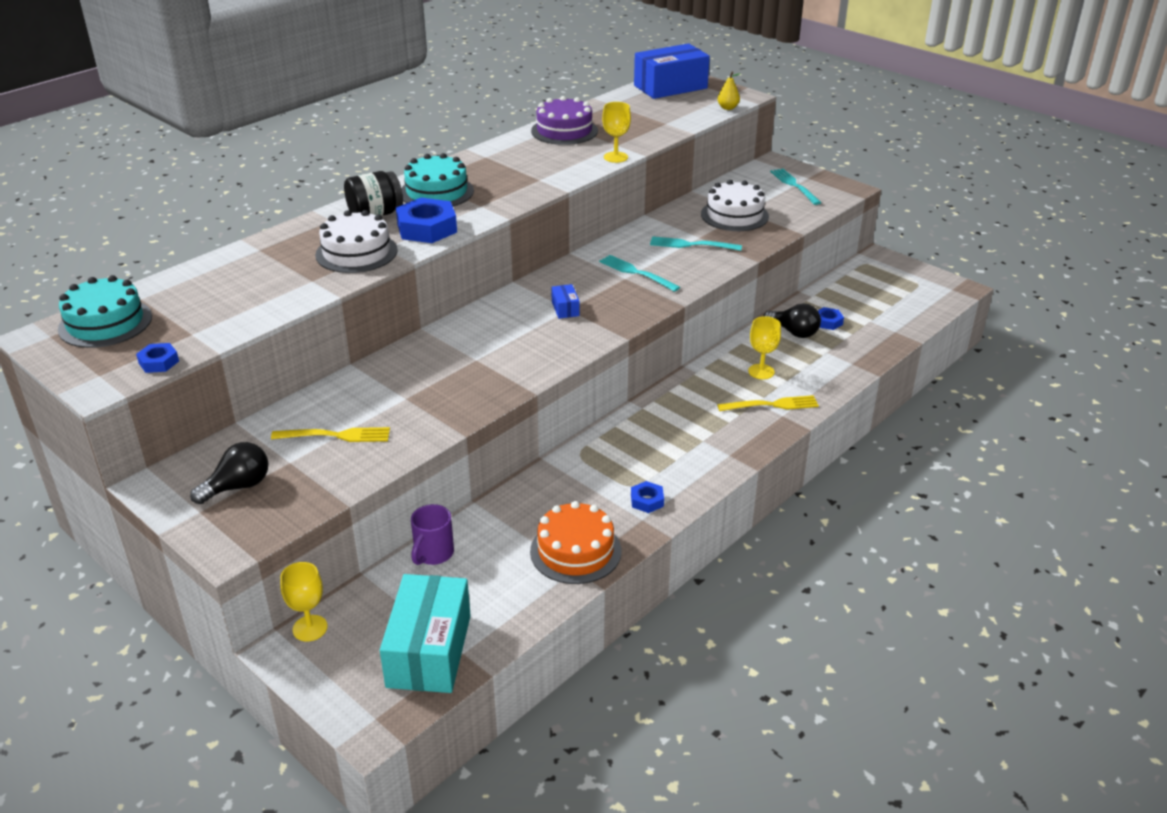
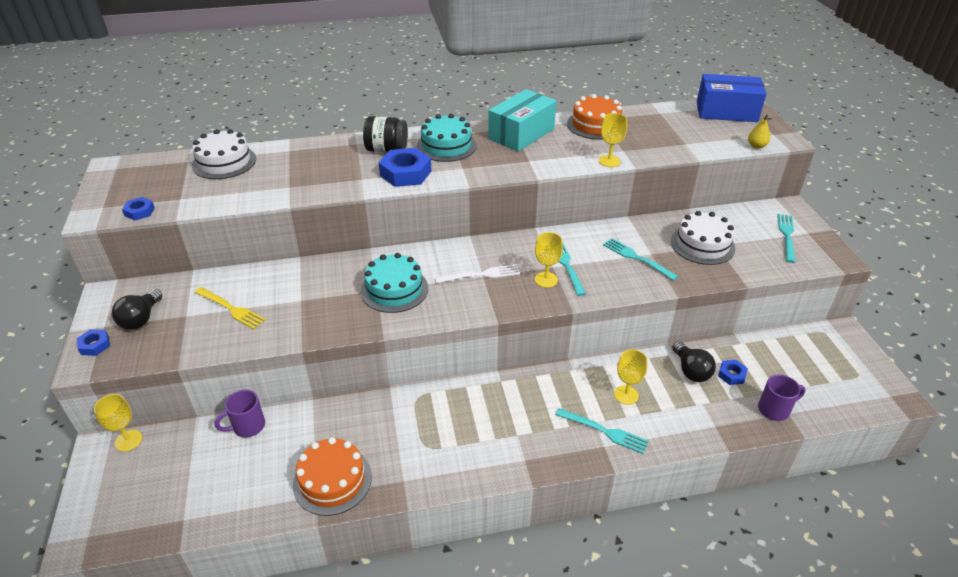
camera: 35 degrees right, 5 degrees up
(105, 323) = (150, 171): turquoise cake -> turquoise cake (394, 289)
(238, 487) = (141, 319): black light bulb -> black light bulb turned 105 degrees clockwise
(356, 252) = (340, 175): white cake -> white cake (224, 162)
(429, 651) = (167, 504): turquoise box -> turquoise box (521, 134)
(564, 131) = (595, 125): purple cake -> orange cake
(565, 309) = (481, 275): blue box -> white fork
(631, 290) = (546, 280): none -> yellow goblet
(647, 501) = (423, 466): blue nut -> blue nut (95, 345)
(771, 405) = (604, 431): yellow fork -> turquoise fork
(883, 333) = (774, 409): none -> purple mug

